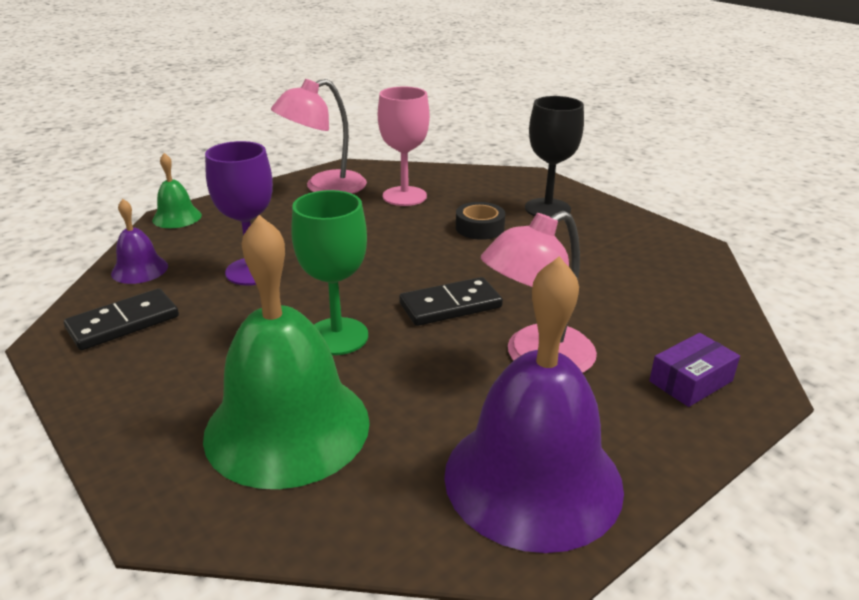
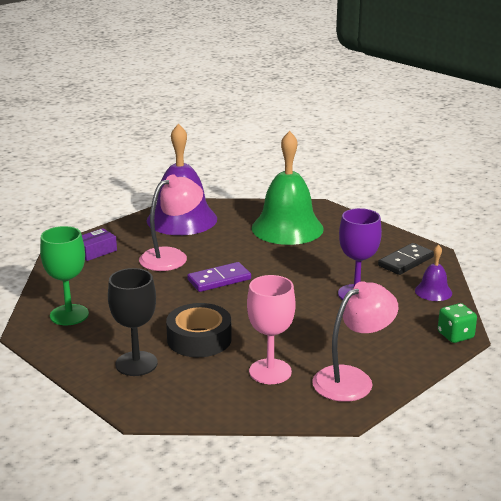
camera: 175 degrees right, 5 degrees down
(177, 217) = (455, 335): green bell -> green dice
(337, 336) = (281, 261): green goblet -> green goblet (69, 315)
(450, 305) = (219, 279): black domino -> purple domino
(479, 228) = (199, 339): black tape -> black tape, size x1.59

